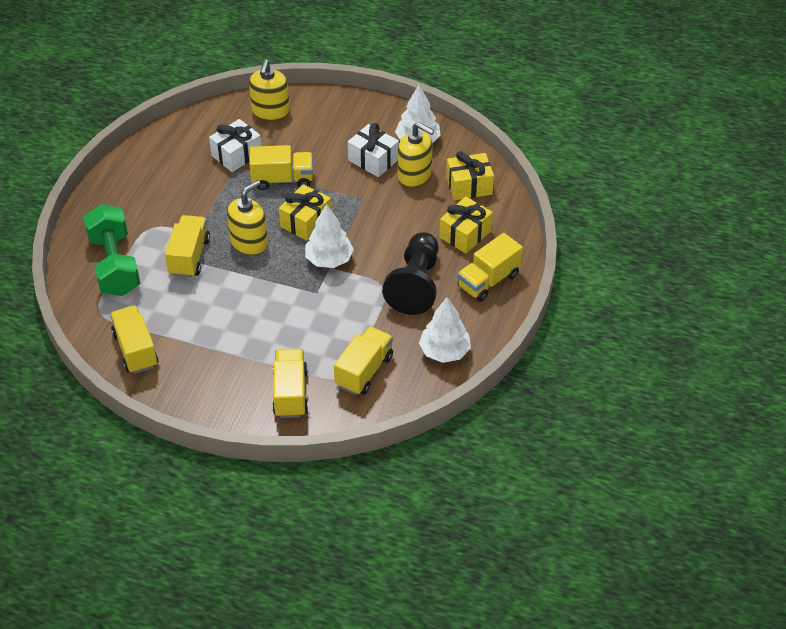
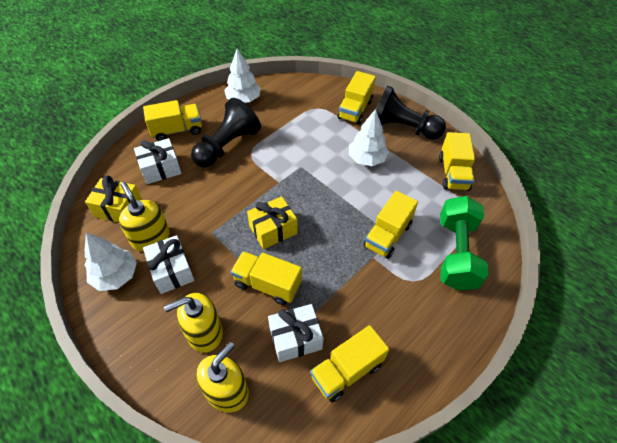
camera: 155 degrees left, 5 degrees up
(217, 389) = (402, 128): none -> black pawn
(249, 242) = (330, 229): yellow soap dispenser -> yellow soap dispenser (204, 332)
(329, 259) = (275, 188): white tree -> white tree (367, 159)
(364, 371) = (301, 106): yellow truck -> yellow truck (347, 371)
(465, 234) = (161, 169): yellow gift -> white gift

